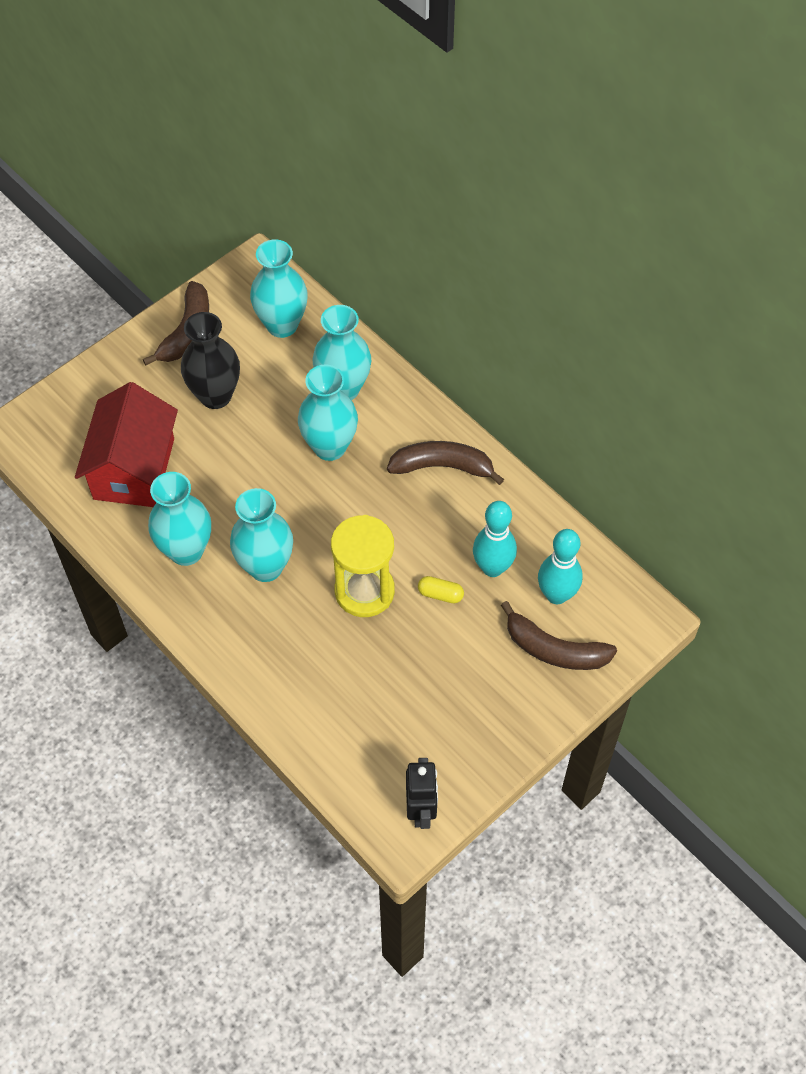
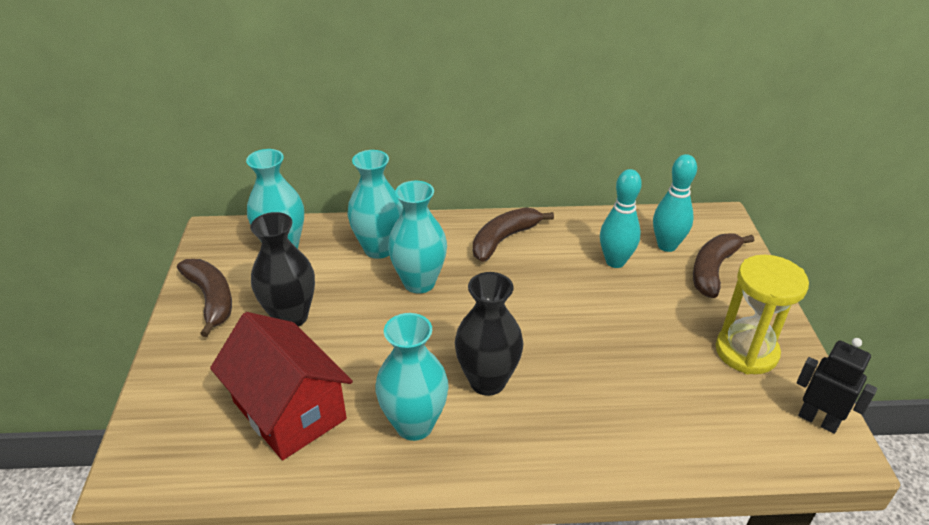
camera: 50 degrees left, 20 degrees down
(265, 567) = (487, 381): turquoise vase -> black vase
(364, 591) = (571, 336): yellow hourglass -> yellow hourglass (746, 352)
(440, 594) = (613, 298): yellow capsule -> none
(554, 649) = (713, 270): brown banana -> brown banana turned 150 degrees clockwise

